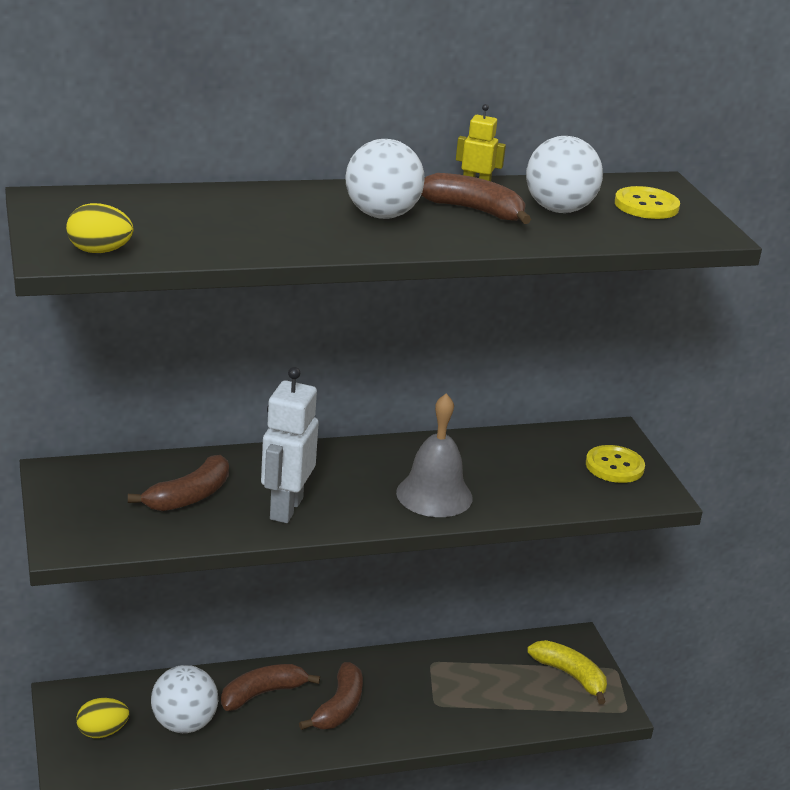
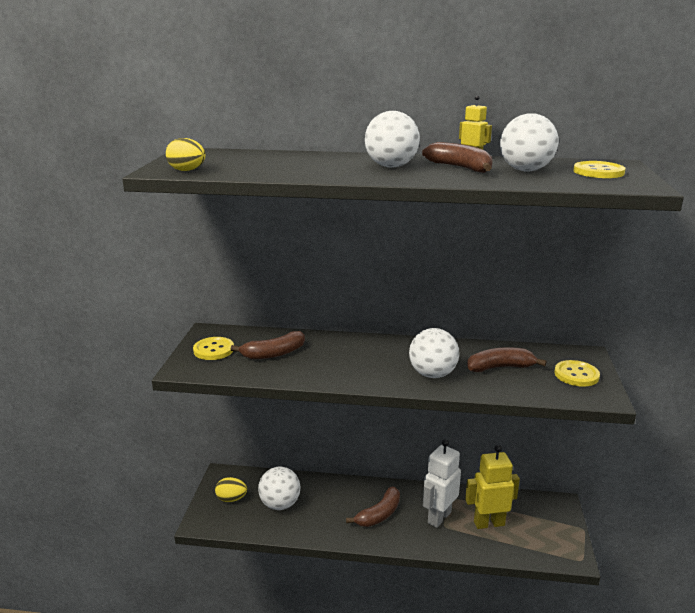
camera: 25 degrees right, 5 degrees down
(90, 504) = (213, 350): none -> yellow button
(262, 694) = (335, 496): brown banana -> brown banana (500, 367)
(285, 508) = (328, 368): white robot -> white robot (439, 517)
(434, 495) = (432, 374): grey bell -> white ball
(493, 687) = (489, 523): none -> yellow robot
(570, 675) = (547, 526): yellow banana -> none

